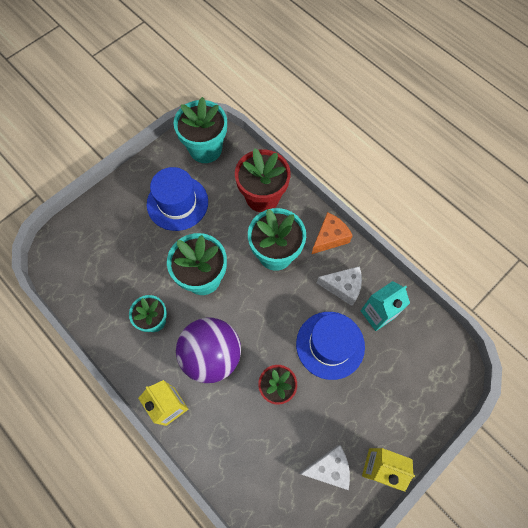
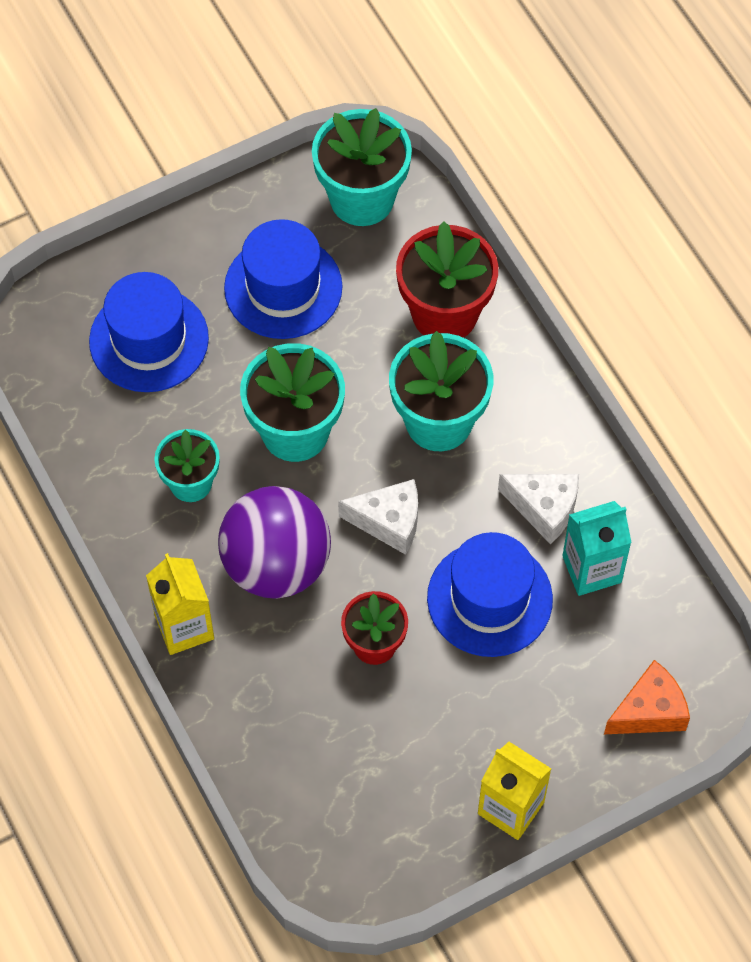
camera: 15 degrees right, 5 degrees down
(114, 247) = (149, 340): none -> blue hat
(328, 468) = (425, 788): white cheese -> white cheese (389, 522)
(329, 238) = (547, 417): orange cheese -> orange cheese (649, 711)

